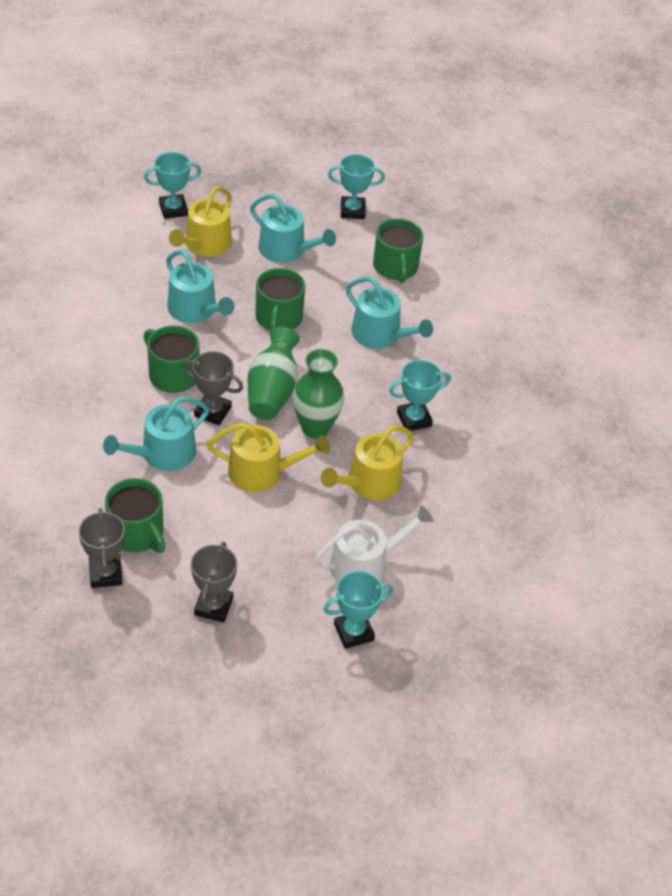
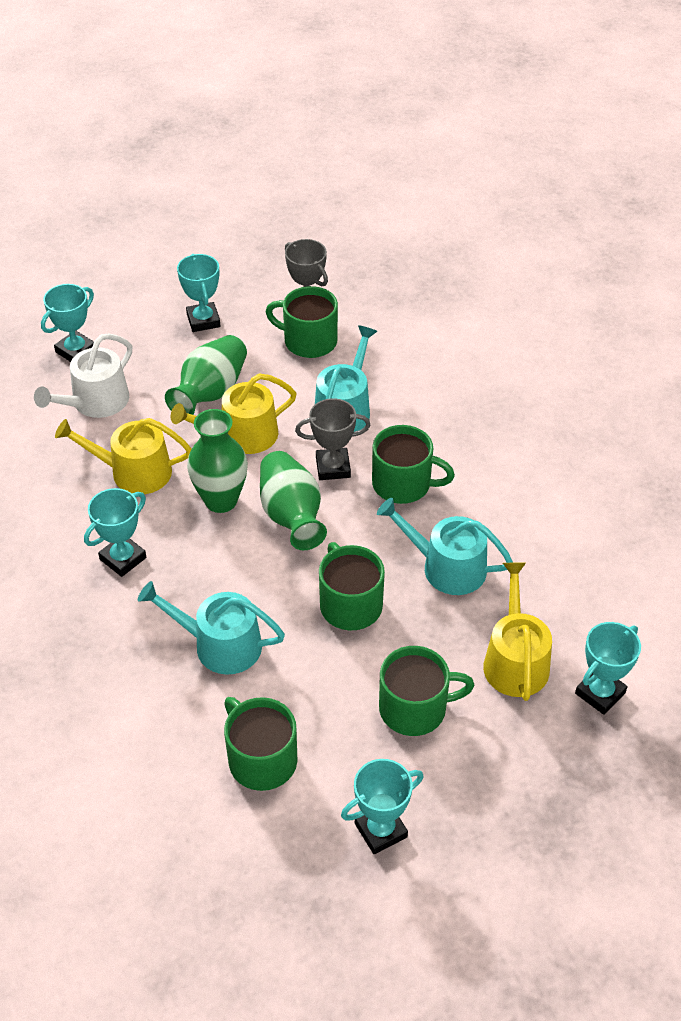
camera: 155 degrees right, 0 degrees up
(213, 606) = (203, 320): grey trophy -> turquoise trophy
(260, 524) = (210, 393): none -> green vase
(287, 250) = (414, 708): turquoise watering can -> green mug
(369, 483) = (133, 472): yellow watering can -> yellow watering can turned 105 degrees counterclockwise

